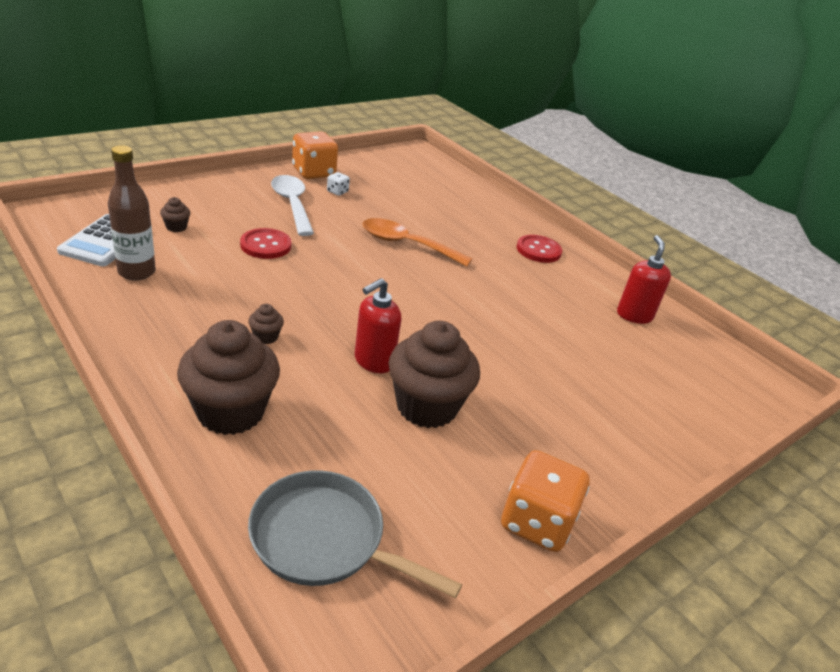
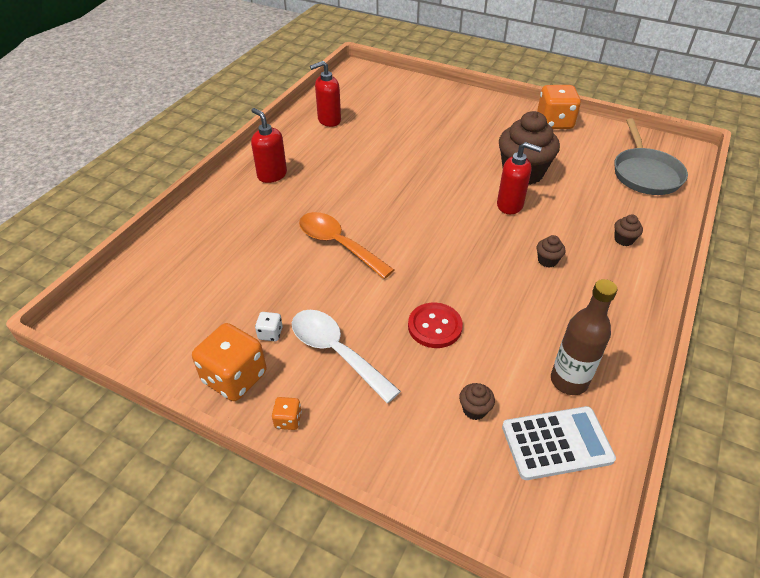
camera: 110 degrees left, 10 degrees up
(230, 412) = (623, 240): brown cupcake -> brown cupcake, size x0.41
(260, 175) = (288, 420): none -> orange dice
(292, 204) = (336, 352): white spoon -> white spoon turned 90 degrees clockwise
(407, 244) = (338, 244): orange spoon -> orange spoon turned 135 degrees clockwise
(538, 250) = (272, 175): red button -> red soap dispenser

